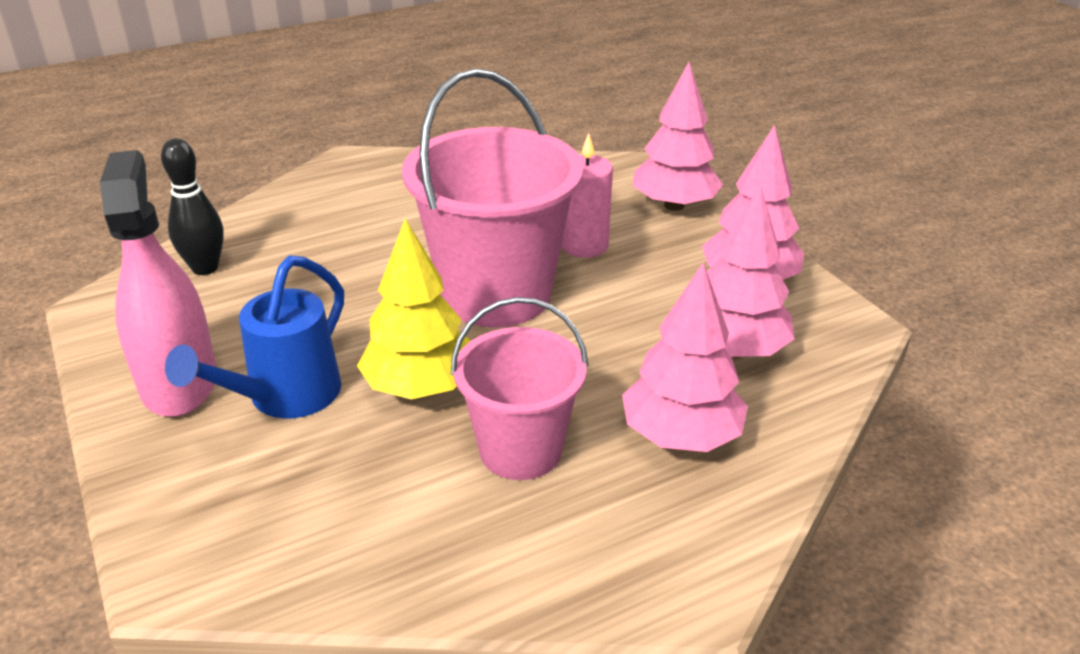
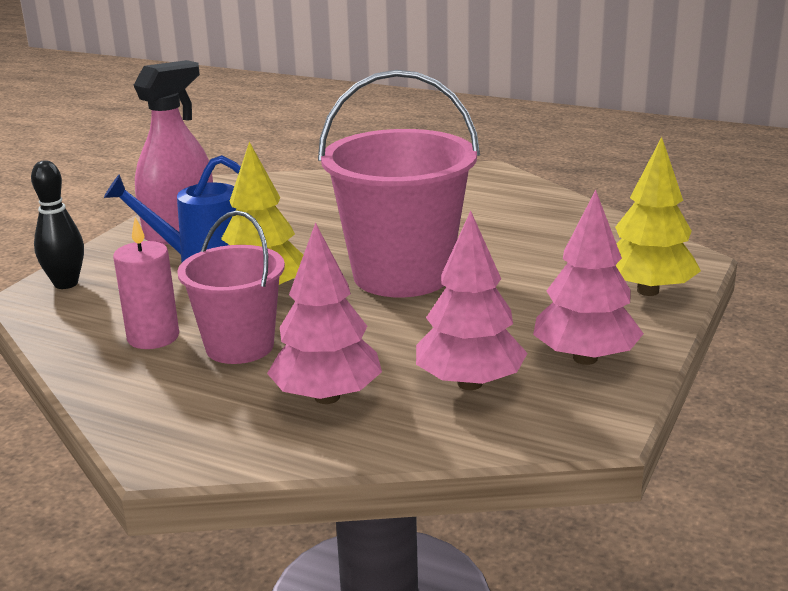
camera: 55 degrees right, 10 degrees down
(205, 268) = (295, 189): black bowling pin -> black bowling pin (66, 284)
(584, 245) = (519, 279): pink candle -> pink candle (153, 337)
(674, 205) = (647, 291): pink tree -> yellow tree

